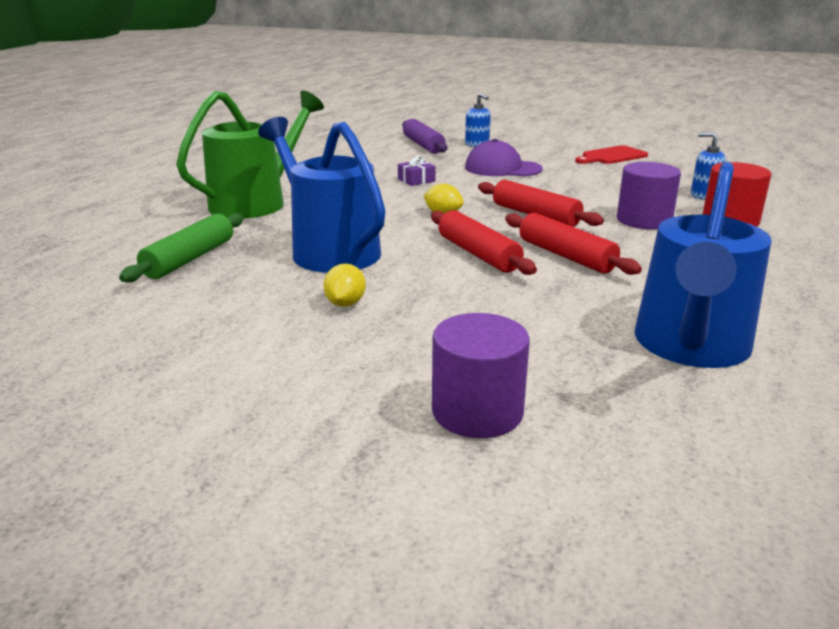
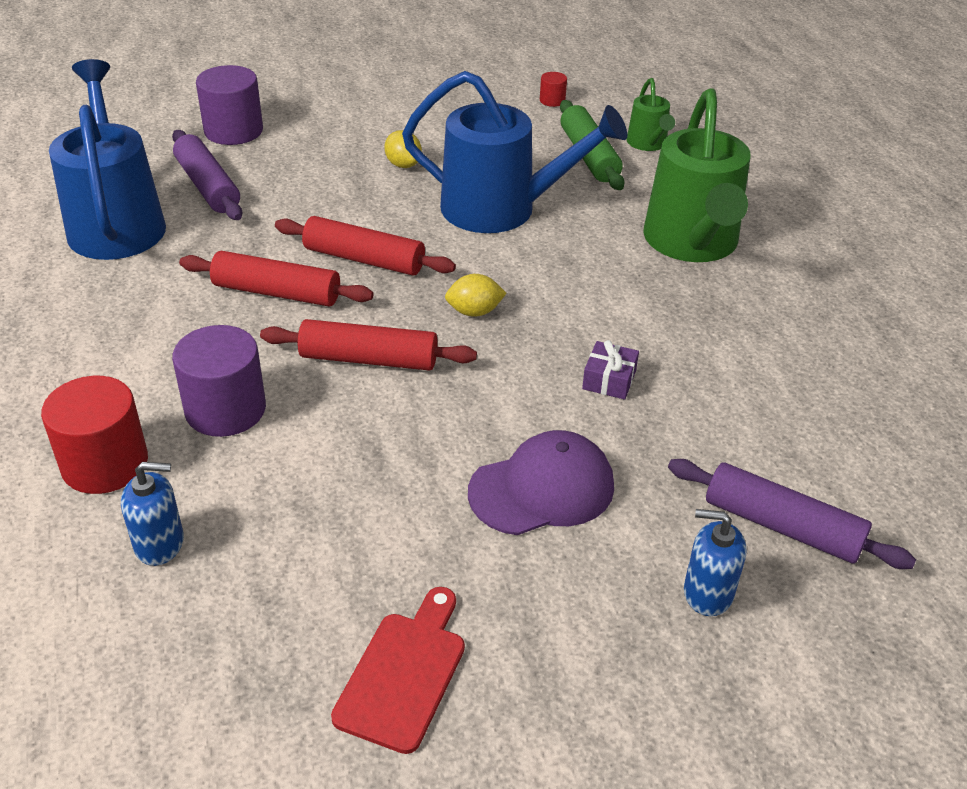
camera: 140 degrees right, 15 degrees up
(95, 310) = (552, 100): none -> red cylinder
(129, 251) = (648, 144): none -> green watering can
(565, 350) = (208, 186): none -> purple rolling pin

